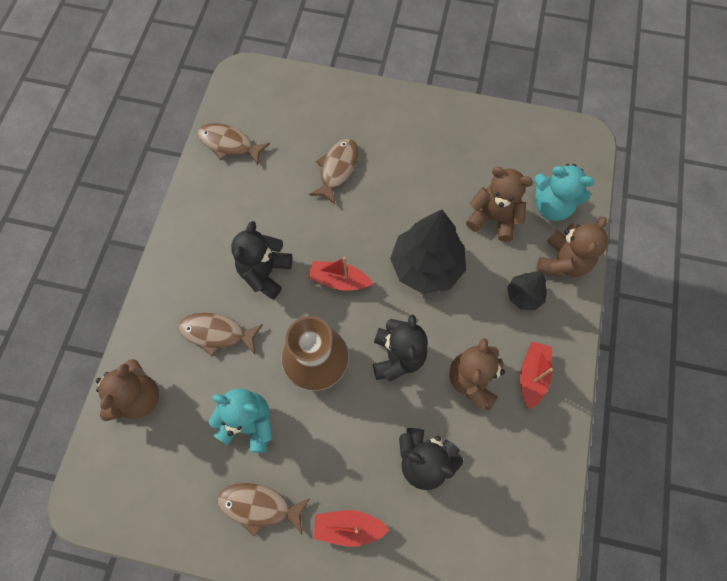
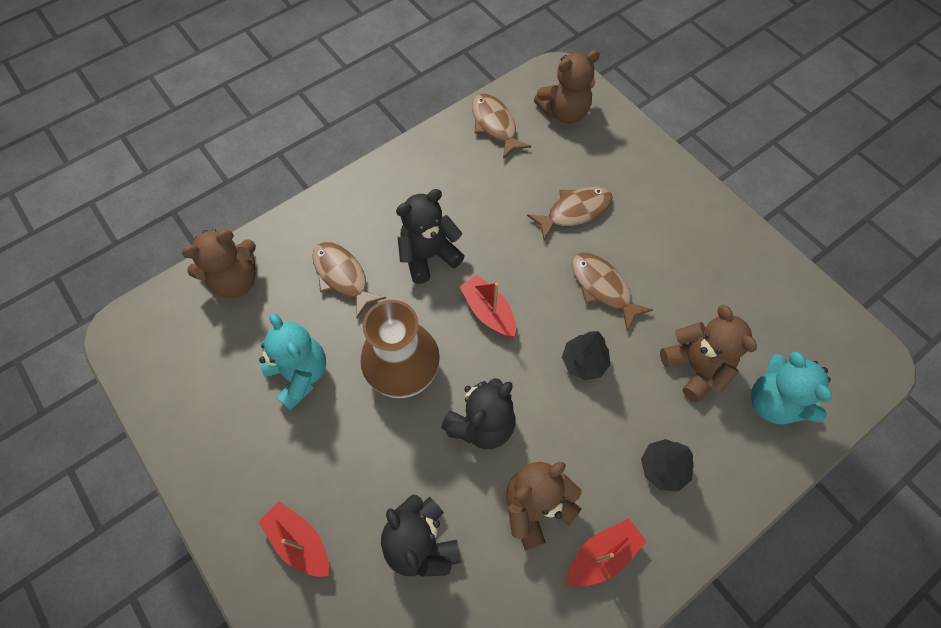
camera: 40 degrees right, 5 degrees down
(259, 506) = (244, 453): brown fish -> brown fish (603, 288)
(426, 267) = (584, 362): black tree -> black tree, size x0.52
(562, 262) = (736, 468): brown teddy bear -> brown teddy bear (564, 112)

